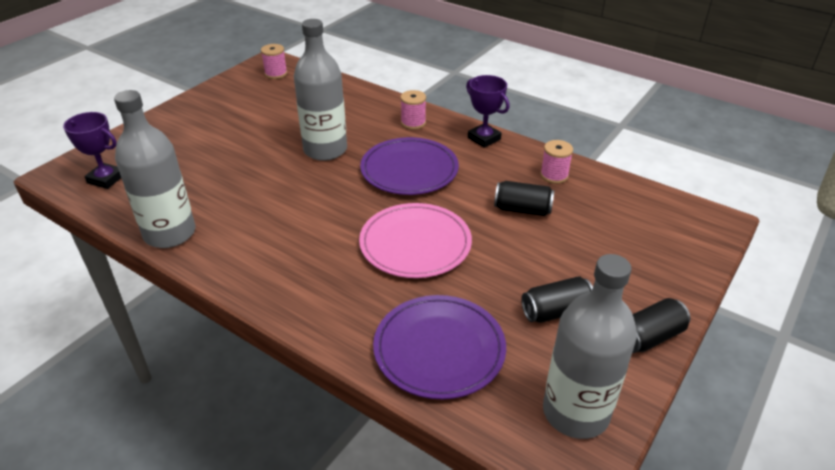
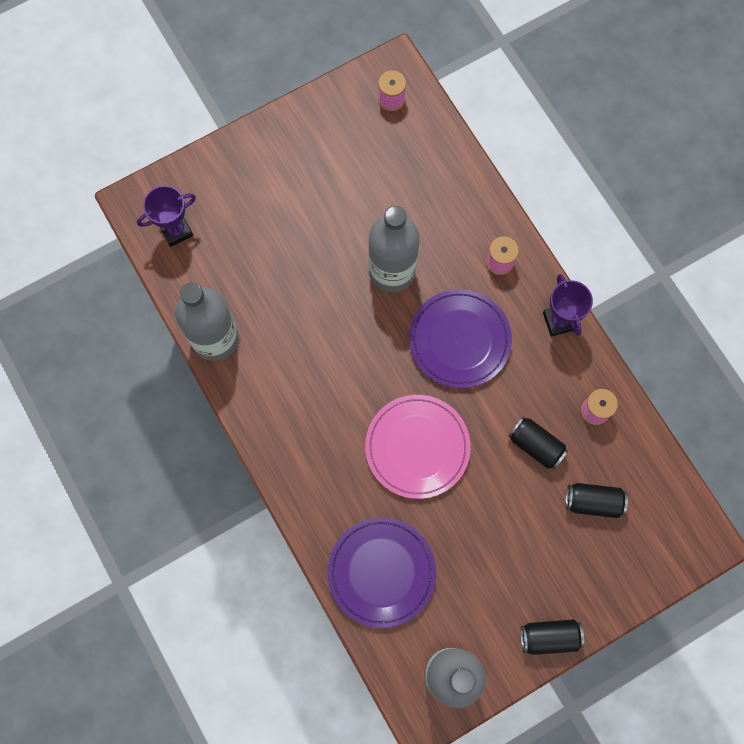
camera: 25 degrees right, 35 degrees up
(106, 179) = (176, 230): purple trophy -> purple trophy turned 75 degrees counterclockwise
(556, 311) = (492, 577): black can -> black can (593, 502)

